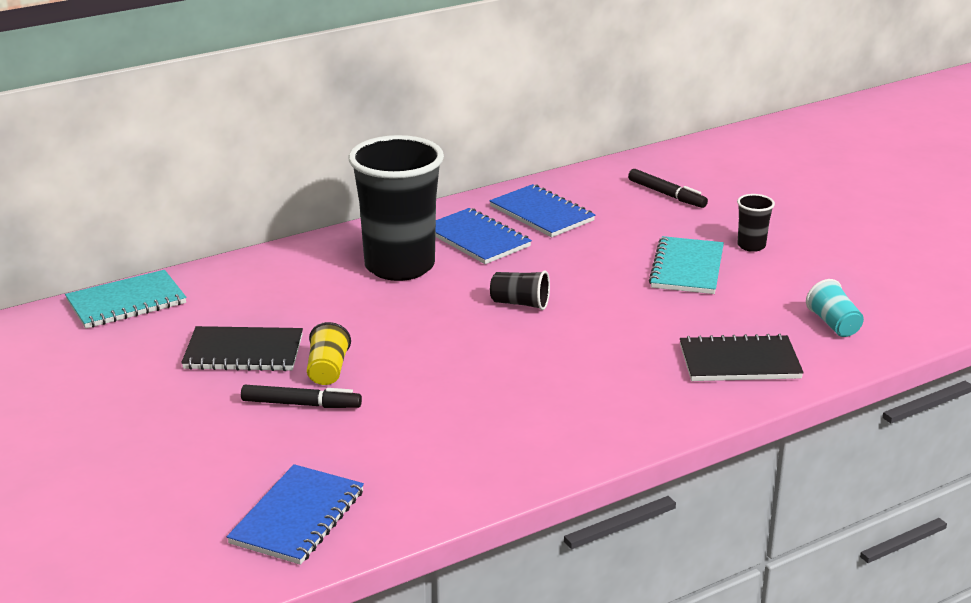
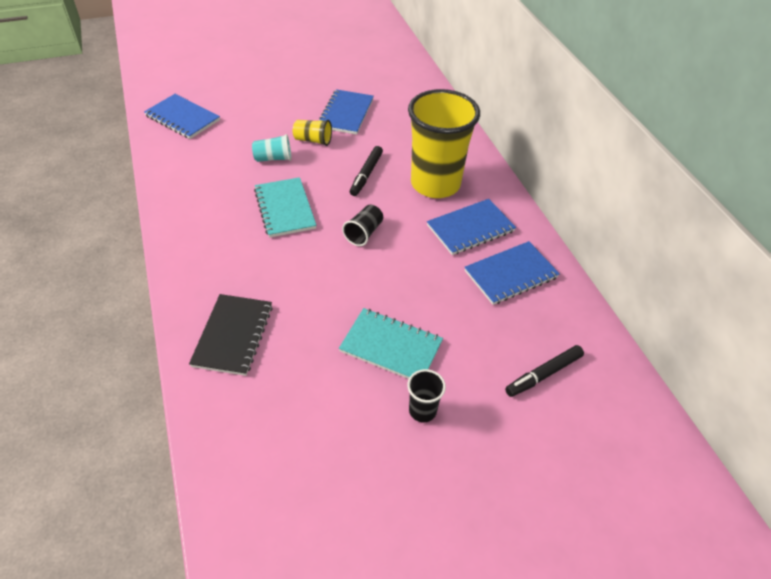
camera: 100 degrees right, 20 degrees up
(126, 302) = (417, 79): turquoise notebook -> turquoise notebook (285, 209)
(243, 352) = (346, 113): black notebook -> blue notebook
(301, 404) = (282, 128): black marker -> black marker (366, 174)
(399, 266) = (435, 184): black cup -> yellow cup
(833, 324) = (260, 424): turquoise cup -> turquoise cup (273, 158)

